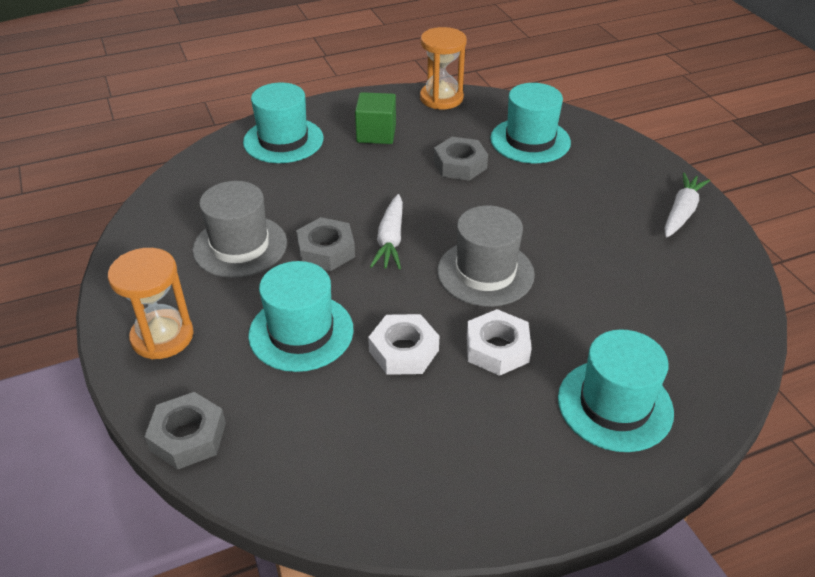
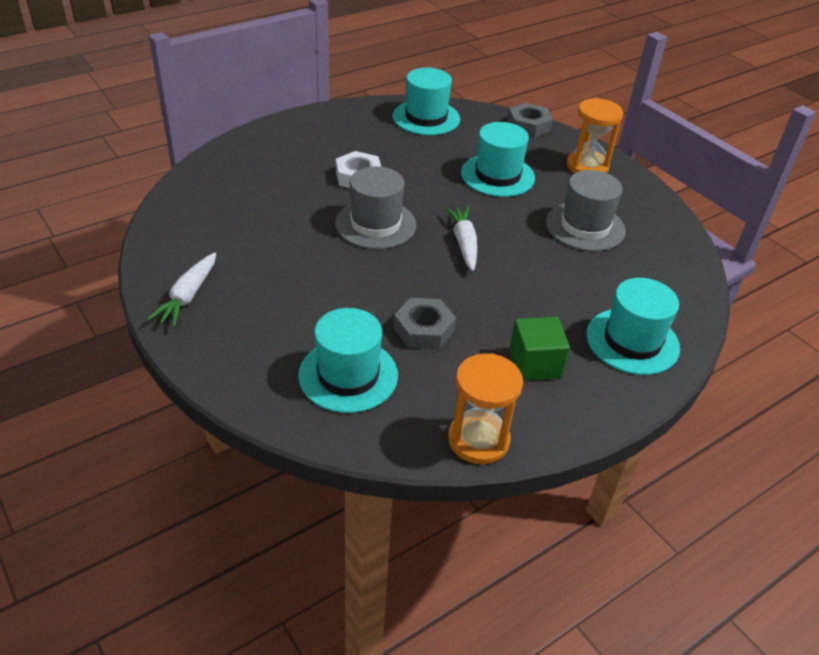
camera: 165 degrees right, 0 degrees up
(326, 250) = (513, 229): grey nut -> none
(404, 351) = (422, 171): white nut -> none
(615, 405) = (279, 155): turquoise hat -> turquoise hat (426, 118)

